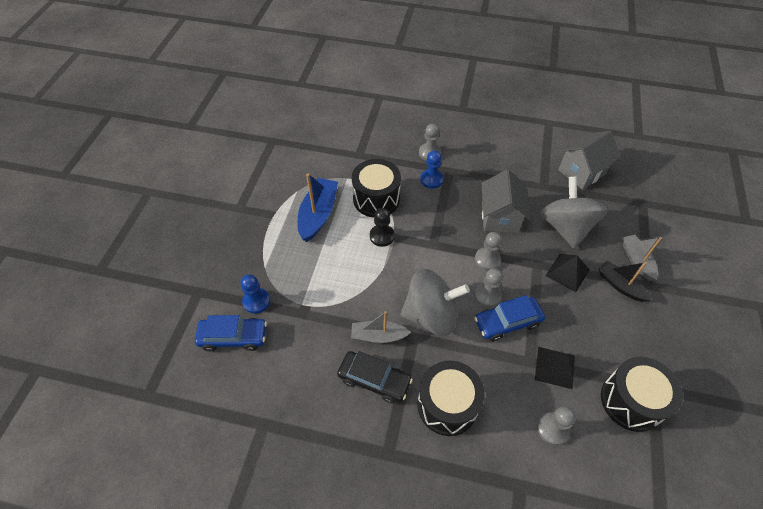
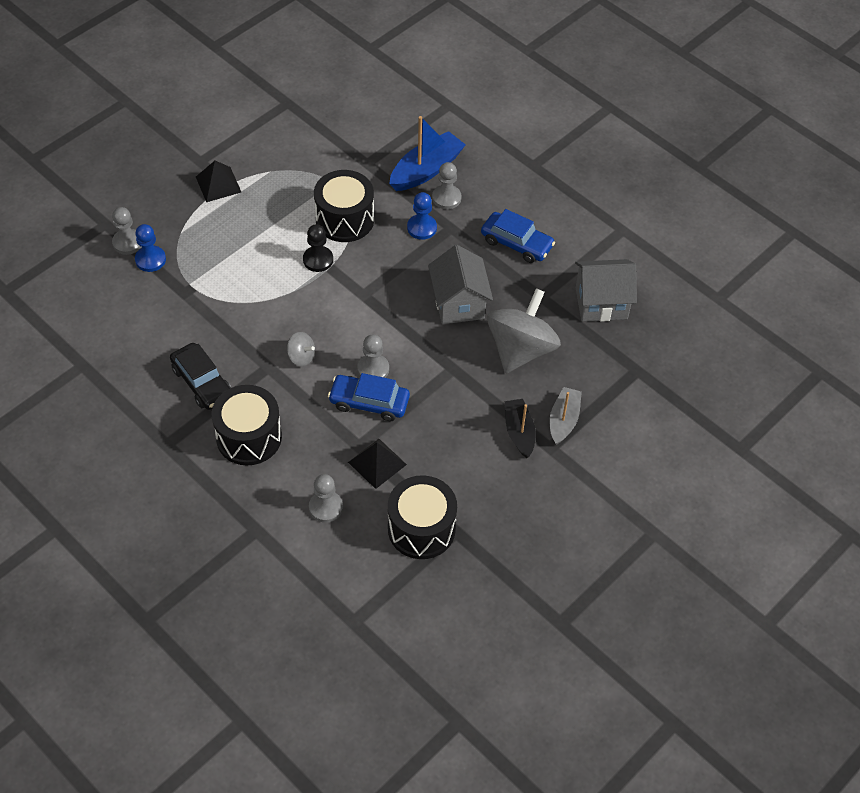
camera: 30 degrees right, 0 degrees up
(233, 337) = (107, 281): blue car -> blue car (516, 243)
(318, 214) = (272, 206): blue boat -> blue boat (426, 170)
(378, 336) = (236, 348): grey boat -> none
(431, 315) = (301, 357): grey spinning top -> grey spinning top, size x0.44
(487, 259) = (404, 337): grey pawn -> grey pawn (127, 243)
(499, 217) = (459, 303): grey house -> grey house turned 45 degrees counterclockwise
(567, 272) = (476, 392): black pyramid -> black pyramid (218, 184)

